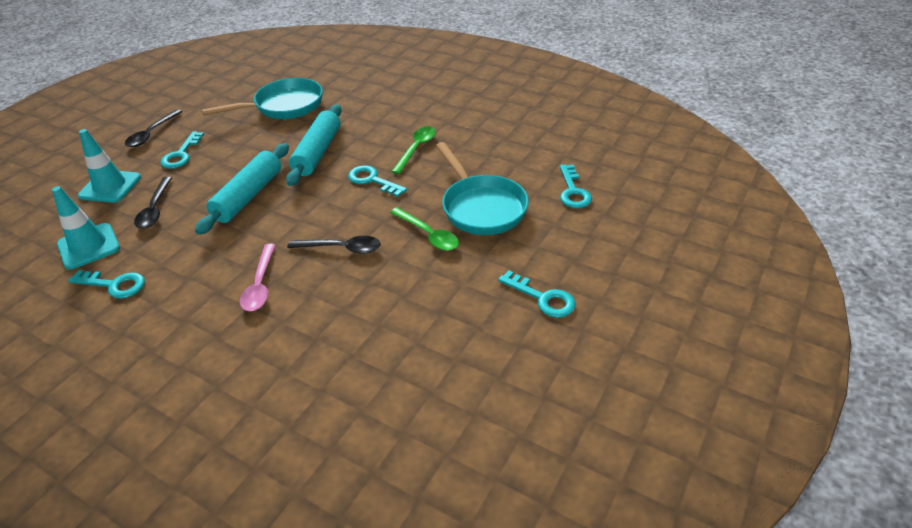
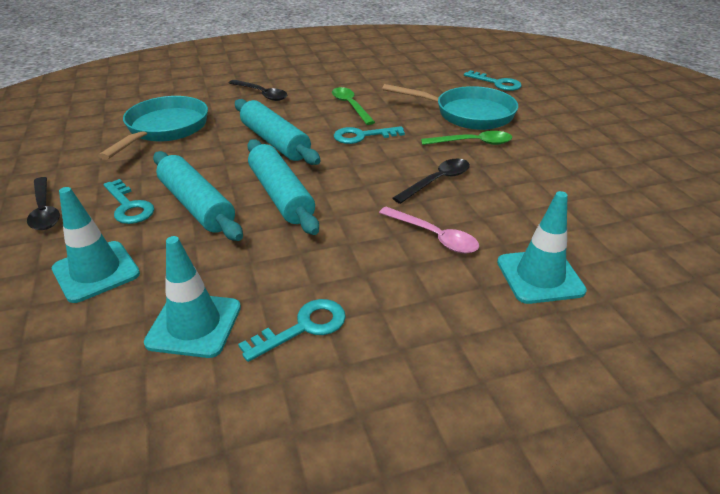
camera: 50 degrees left, 5 degrees down
(155, 209) = (203, 255): black spoon -> black spoon (261, 94)
(205, 175) = (197, 205): none -> turquoise rolling pin
(253, 359) = (540, 276): none -> turquoise traffic cone
(543, 298) = (601, 135): turquoise key -> none

